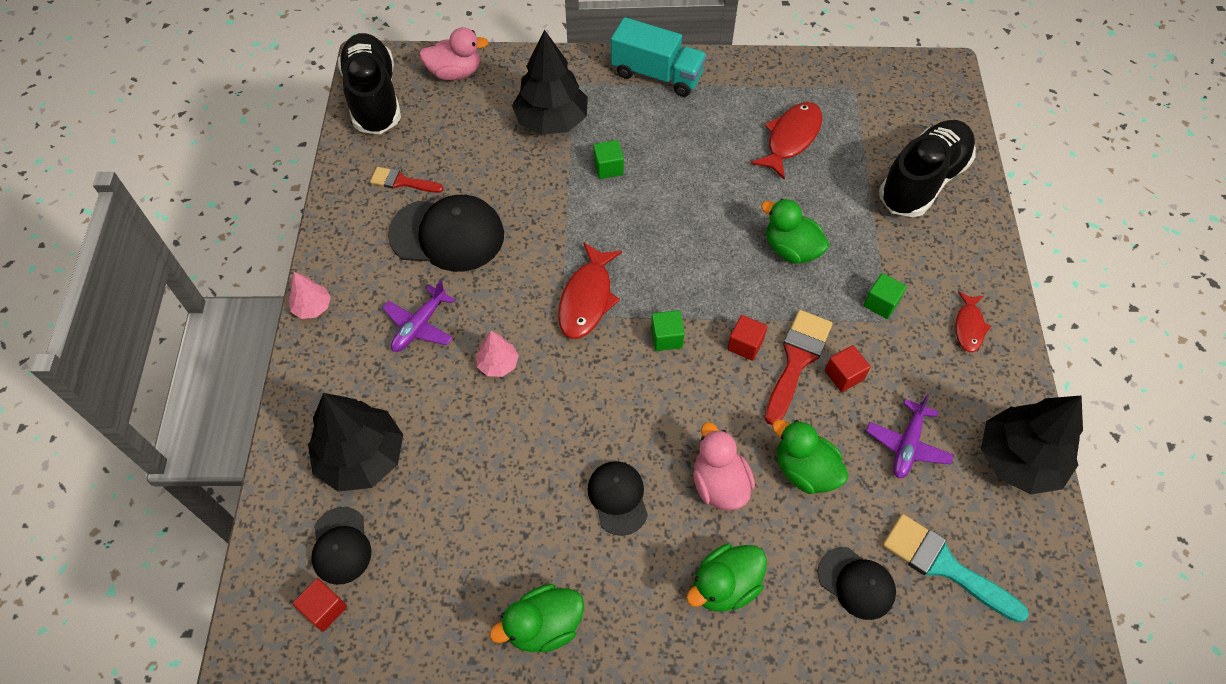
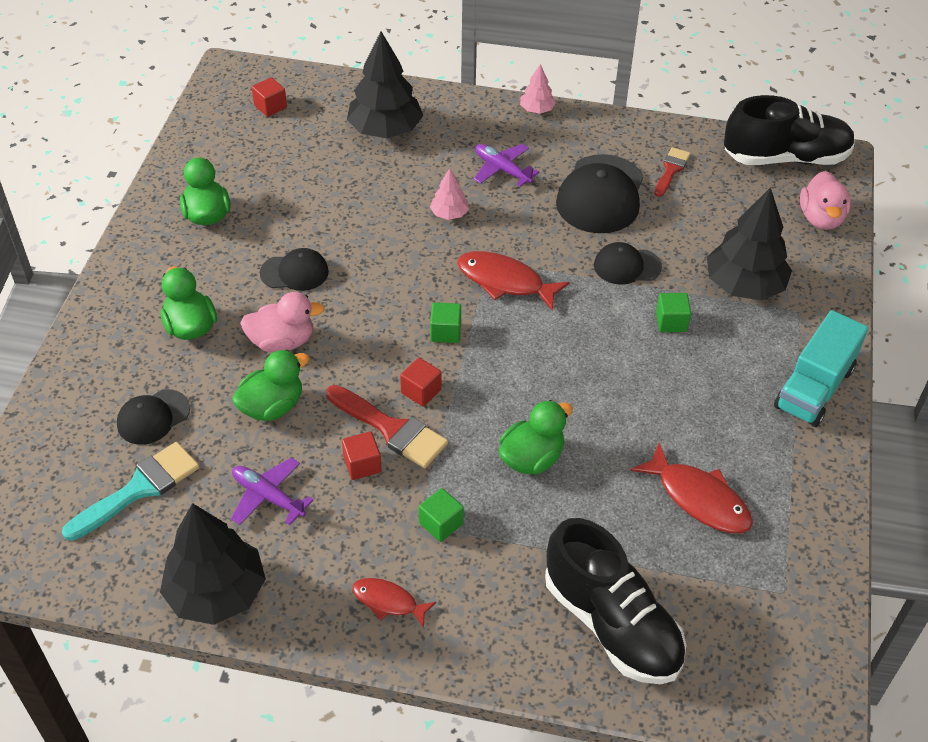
camera: 100 degrees right, 10 degrees down
(341, 546) = (315, 116): black cap -> black cap (627, 266)

